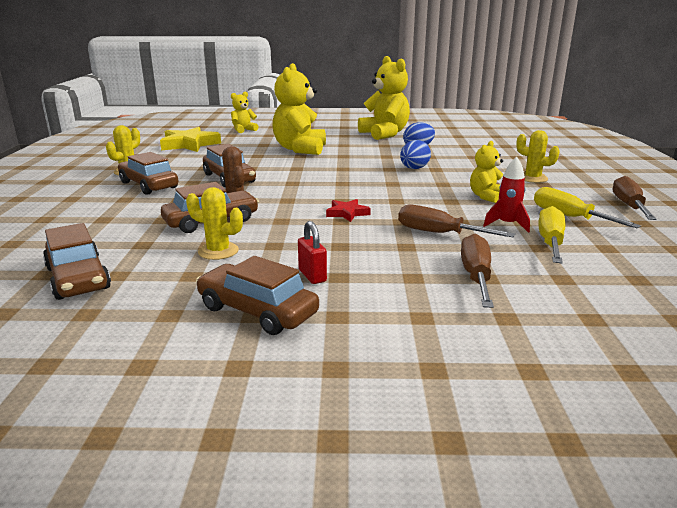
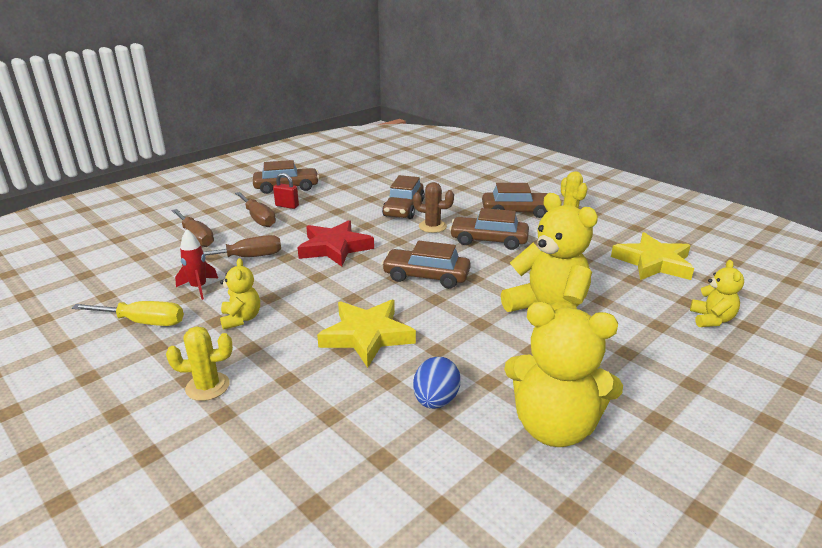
camera: 135 degrees right, 5 degrees up
(78, 278) = (387, 169): brown car -> brown car (426, 276)
(218, 251) = (357, 198): yellow cactus -> none
(347, 213) = (334, 248): red star -> red star, size x1.93
(414, 169) = (367, 336): blue egg -> yellow star
(550, 242) = (155, 283): yellow screwdriver -> none
(629, 206) = (73, 374): brown screwdriver -> brown screwdriver (258, 218)

